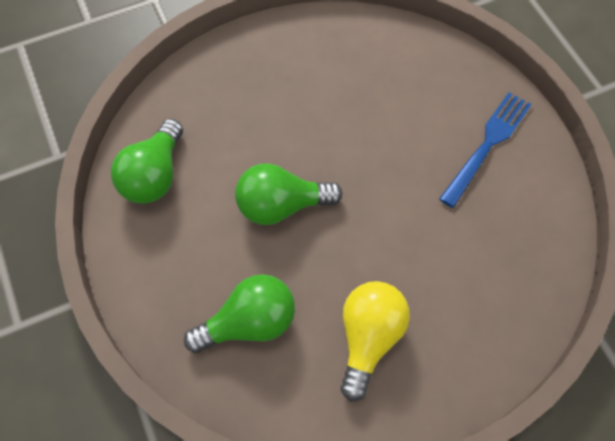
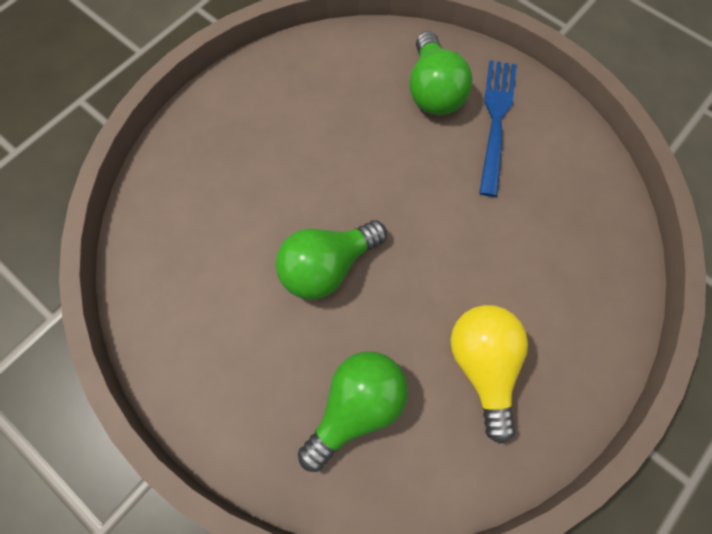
camera: 25 degrees left, 5 degrees up
(154, 175) = (175, 293): green light bulb -> green light bulb (433, 91)

